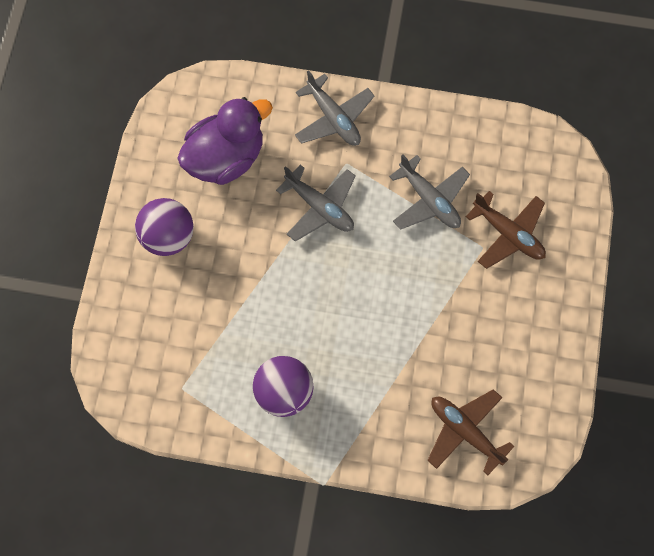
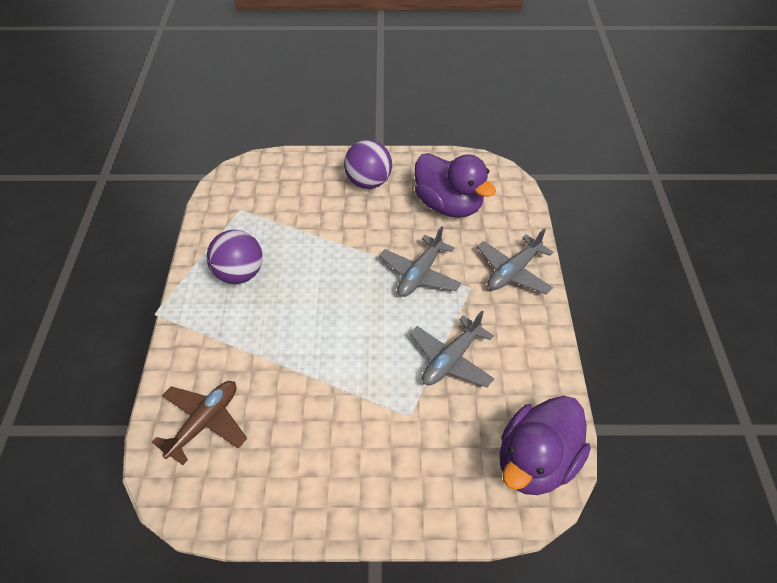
camera: 80 degrees right, 20 degrees down
(508, 234) = (431, 439): brown plane -> none
(540, 156) = (536, 462): none -> purple duck

